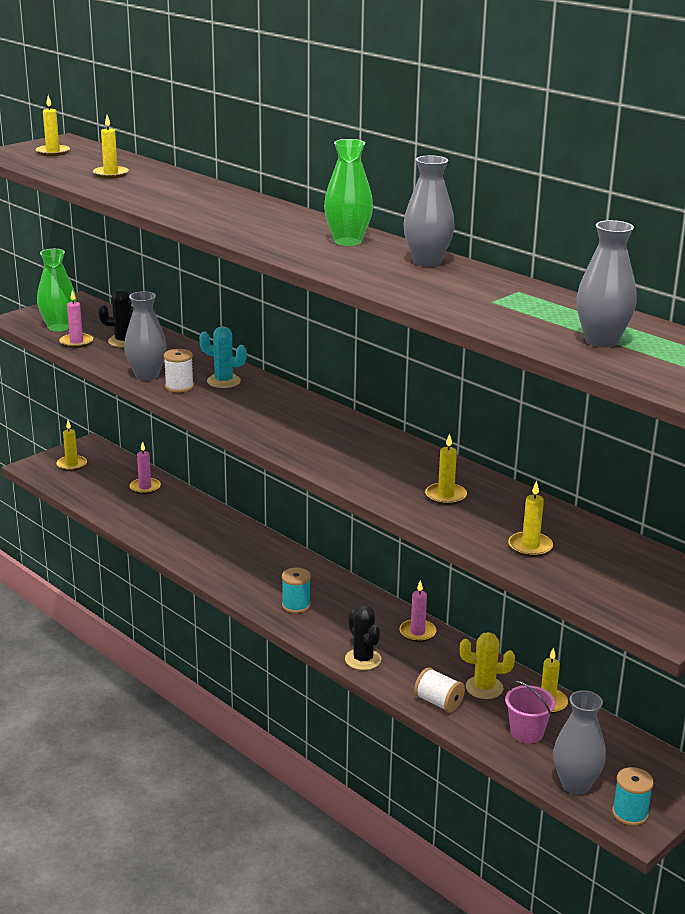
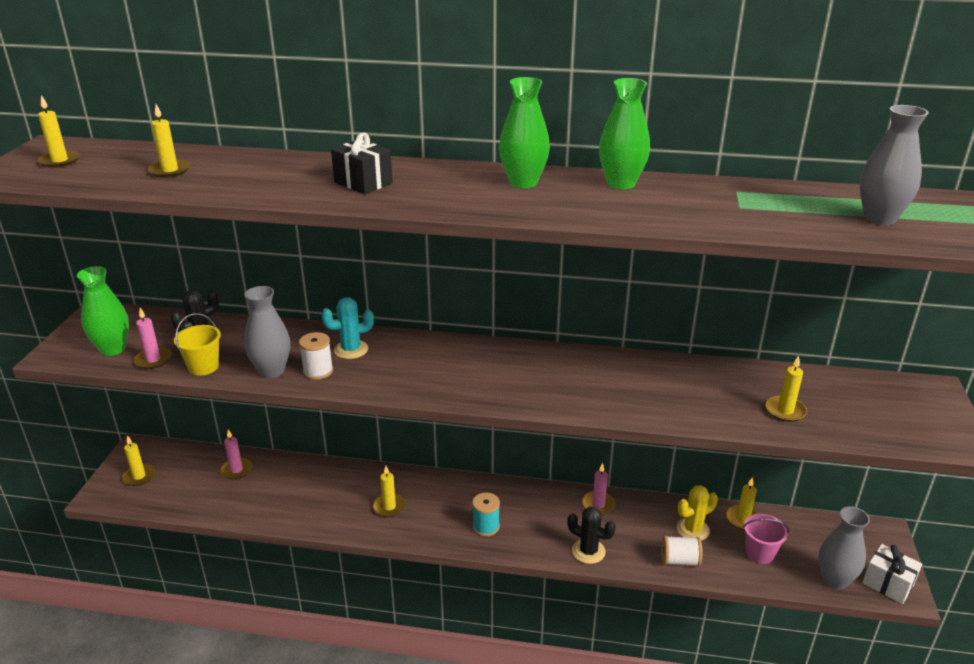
camera: 35 degrees left, 5 degrees up
(104, 357) = (203, 367): none -> yellow bucket
(226, 212) = (363, 183): none -> black gift
(427, 261) = (621, 184): grey vase -> green vase
(445, 496) = (669, 390): yellow candle -> yellow candle (389, 507)
(630, 813) = (888, 584): turquoise spool -> white gift

